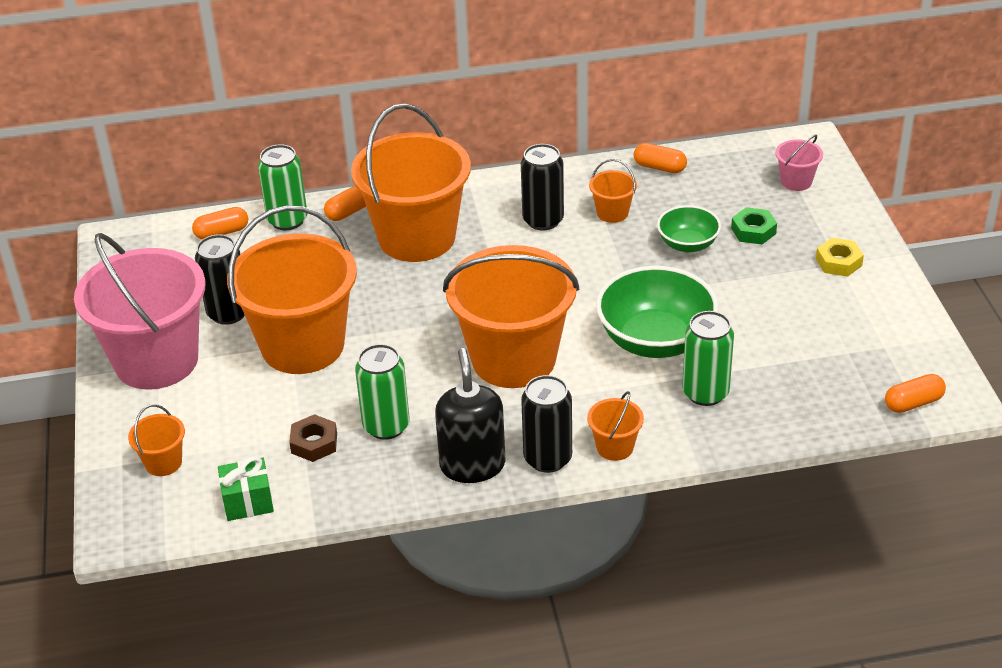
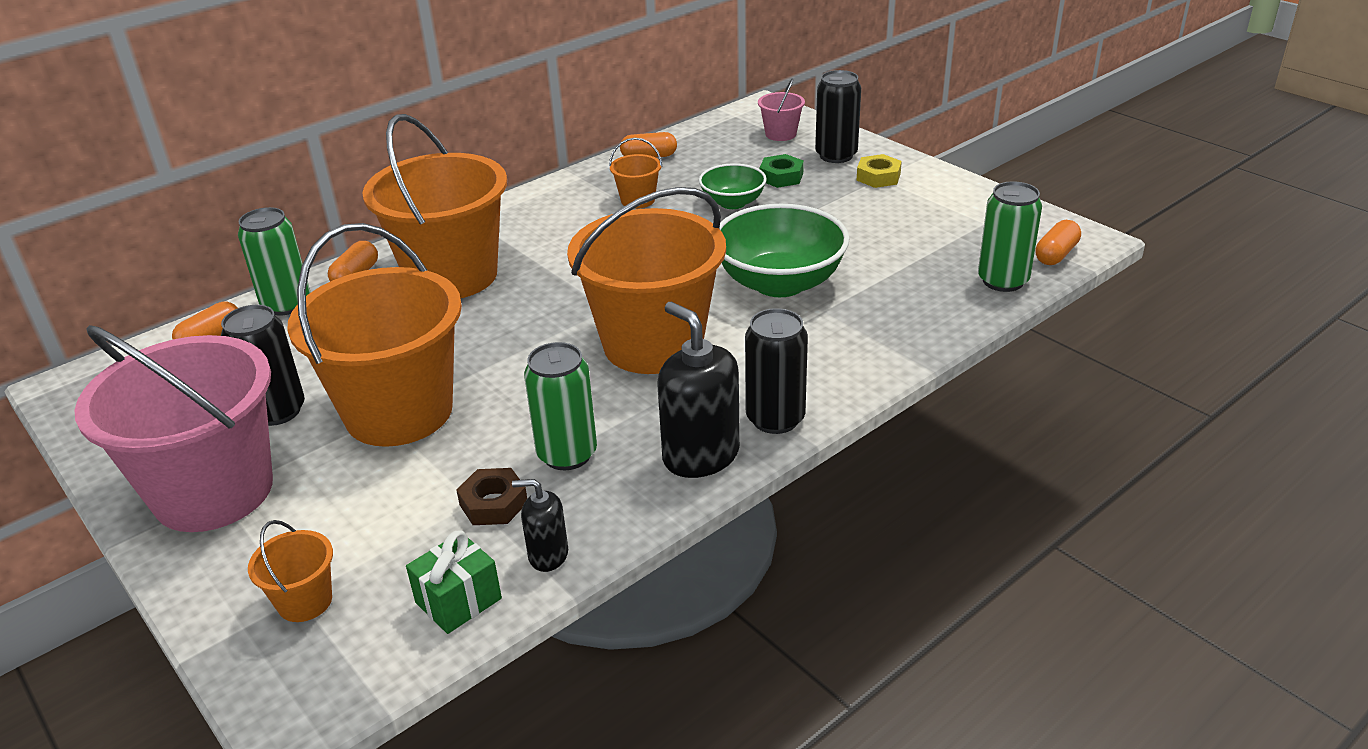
camera: 30 degrees left, 5 degrees down
(321, 495) = (548, 555): none -> black soap dispenser
(543, 220) = (574, 224): black can -> black can (836, 155)
(615, 447) = (833, 383): orange bucket -> none
(705, 393) = (870, 308): green can -> green can (1003, 281)

